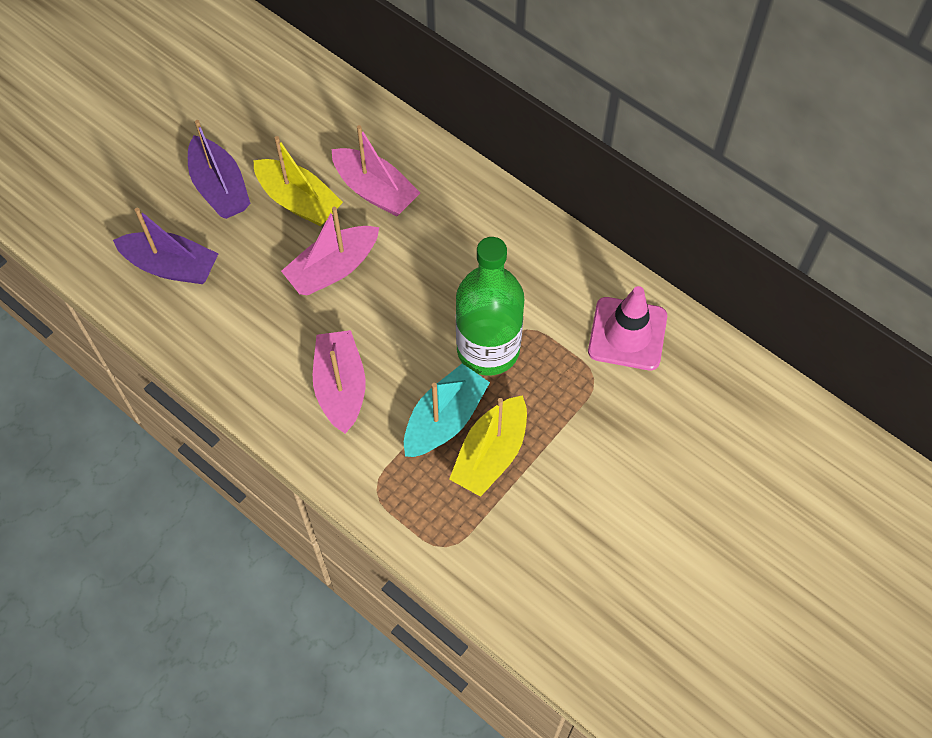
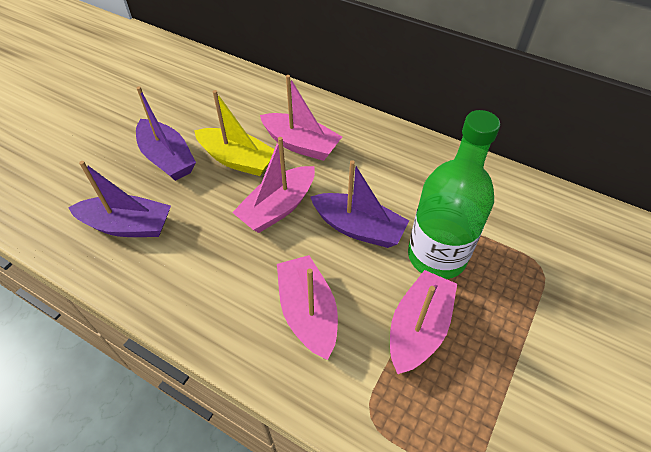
camera: 10 degrees left, 10 degrees down
(414, 305) = (358, 228): none -> purple boat
(444, 419) = (418, 328): turquoise boat -> pink boat
(491, 454) = (475, 356): yellow boat -> none
(627, 334) = (553, 225): pink traffic cone -> none

